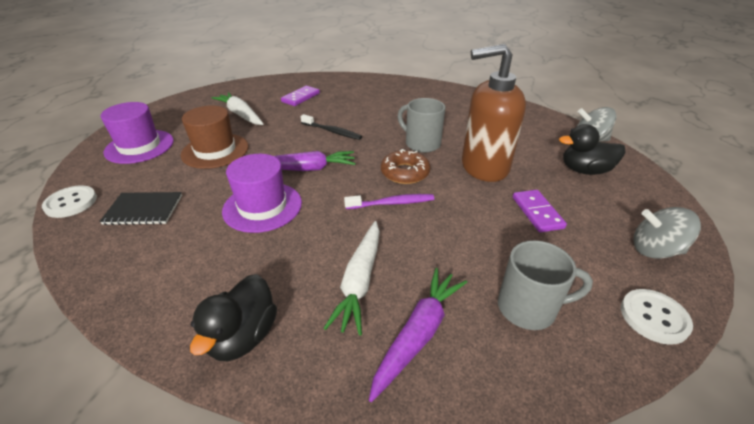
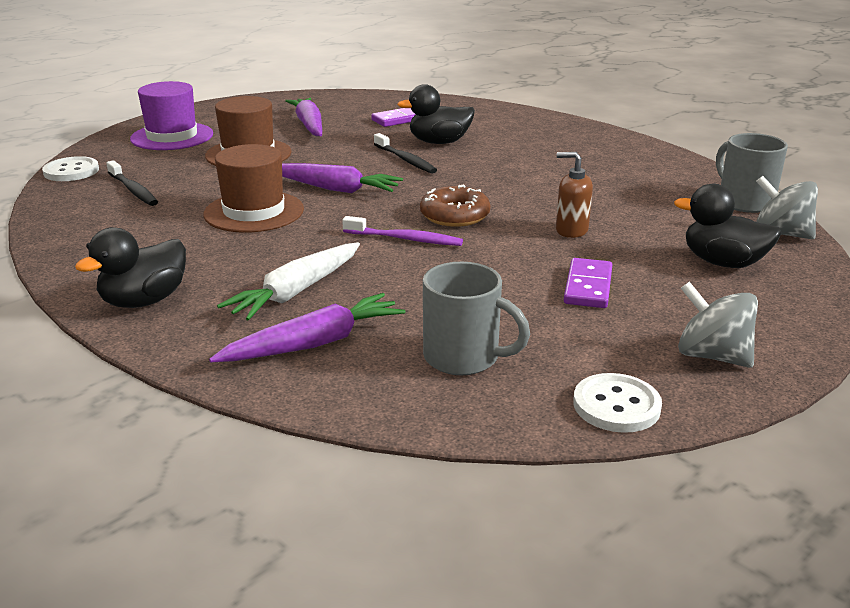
camera: 25 degrees right, 10 degrees down
(144, 210) = (133, 190): black notebook -> black toothbrush
(240, 114) = (309, 125): white carrot -> purple carrot
(262, 207) = (254, 212): purple hat -> brown hat
(341, 112) = (439, 142): none -> black duck
(421, 144) = (511, 192): grey mug -> grey mug (744, 202)
(484, 167) = (571, 230): brown soap dispenser -> brown soap dispenser, size x0.46

